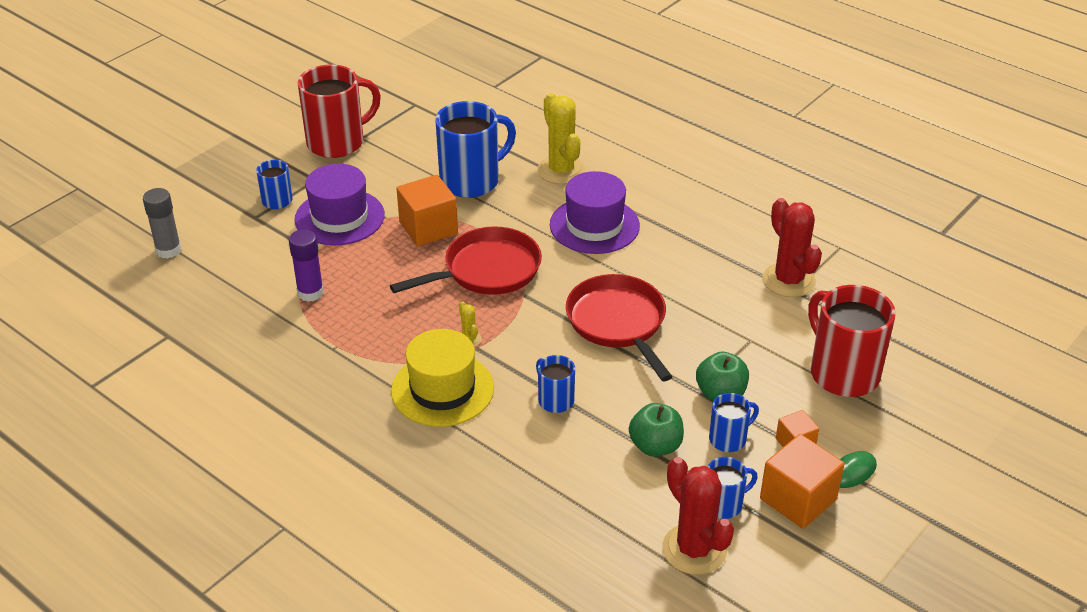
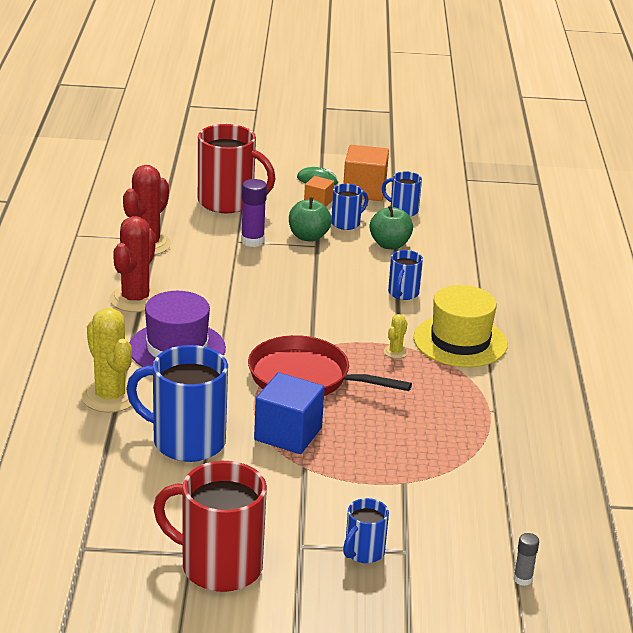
camera: 130 degrees left, 10 degrees down
(168, 250) = (523, 579): grey glue stick -> grey glue stick, size x0.60
(310, 293) = (454, 456): purple glue stick -> purple glue stick (252, 241)
(339, 217) = (338, 495): purple hat -> none
(428, 228) = (288, 434): orange cube -> blue cube
(561, 170) = (110, 397): yellow cactus -> yellow cactus turned 60 degrees counterclockwise
(618, 323) = (289, 296): red pan -> none
(694, 549) = (450, 210): red cactus -> red cactus (135, 299)
(728, 439) = (346, 223): blue mug -> blue mug turned 120 degrees clockwise
(842, 373) = (228, 202): red mug -> red mug turned 90 degrees counterclockwise

